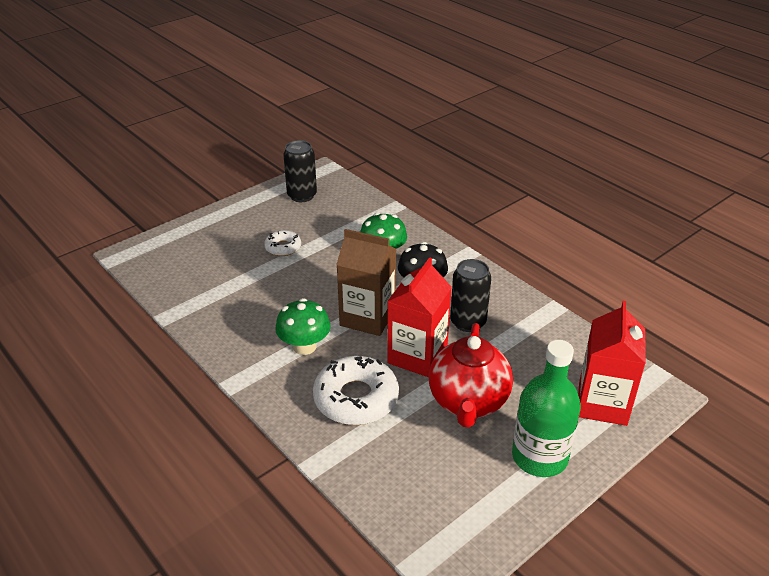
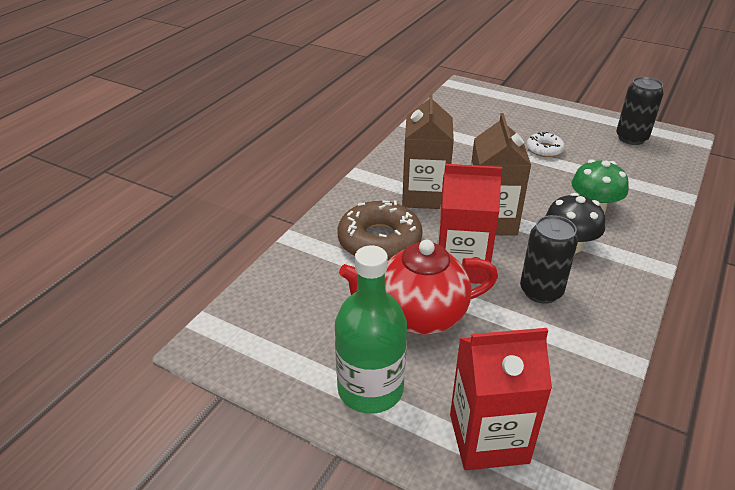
camera: 70 degrees right, 0 degrees up
(304, 346) = (424, 196): green mushroom -> brown carton
(356, 398) = (379, 241): white donut -> brown donut

